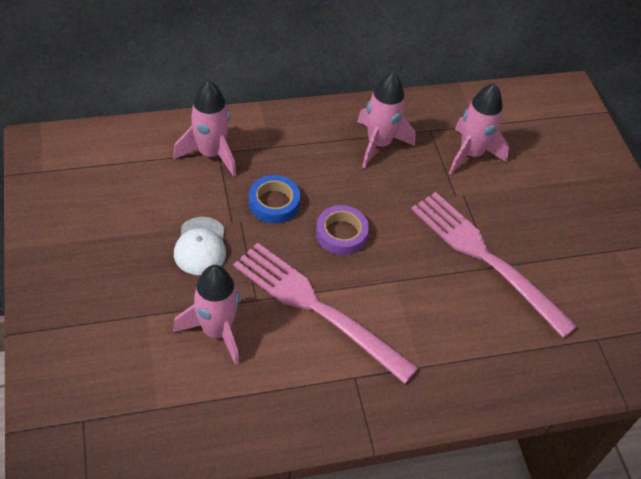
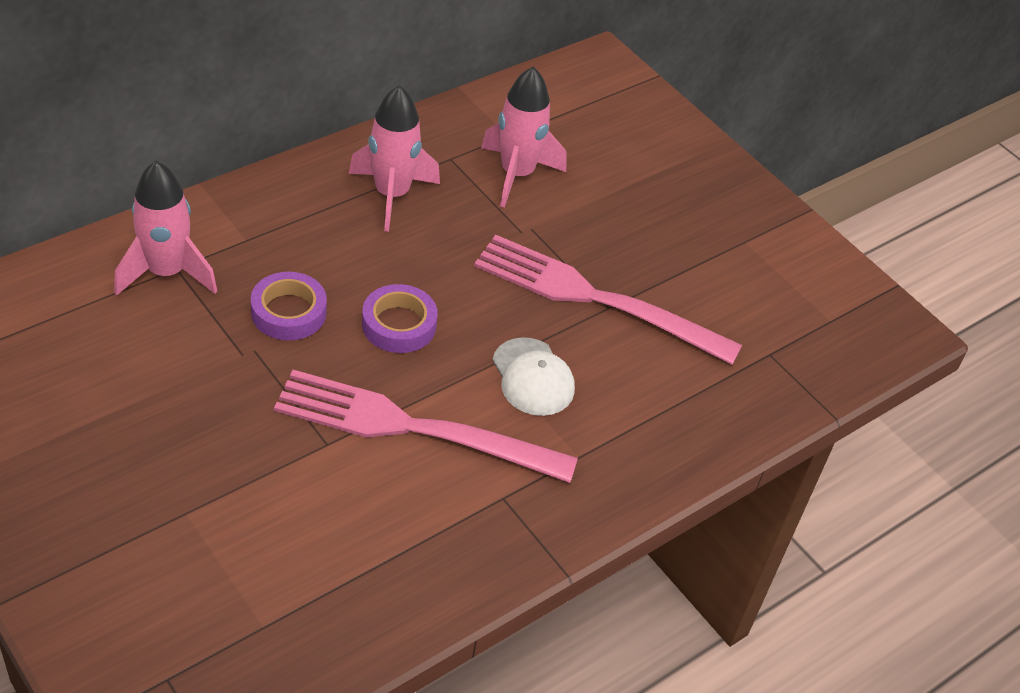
camera: 25 degrees left, 5 degrees down
(200, 246) = (215, 399): white cap -> white cap (533, 377)
(216, 331) = (294, 501): pink rocket -> none
(274, 203) = (288, 312): blue tape -> purple tape

